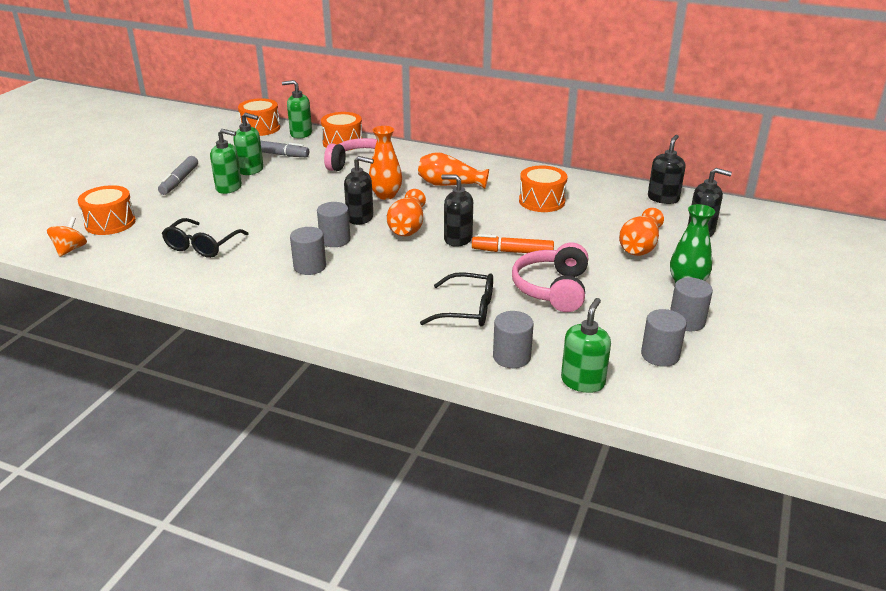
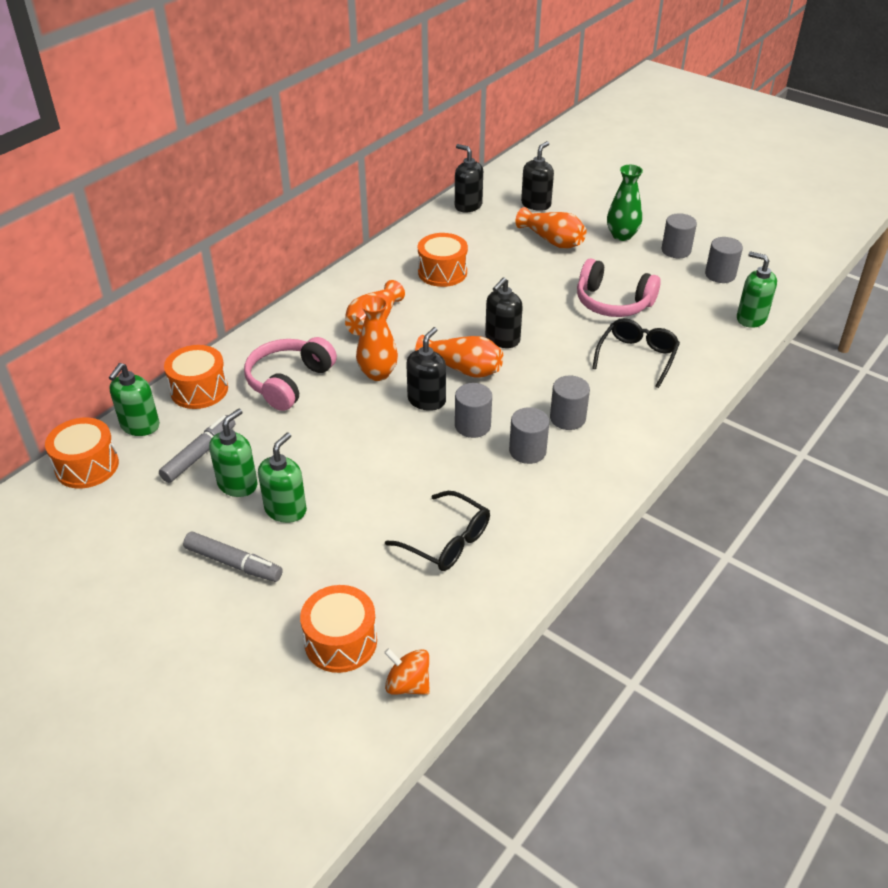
camera: 75 degrees left, 10 degrees up
(511, 357) = (714, 346): grey cylinder -> grey cylinder (567, 418)
(512, 252) = (539, 311): orange marker -> none

